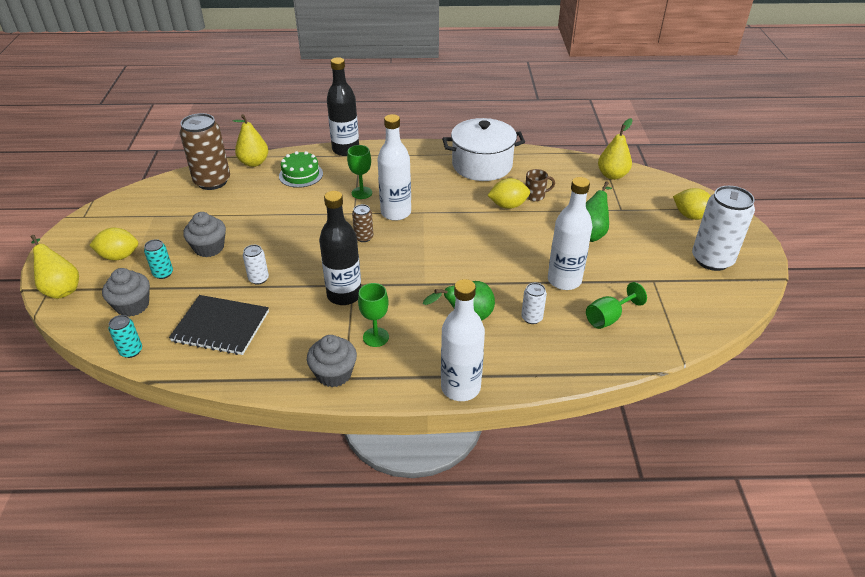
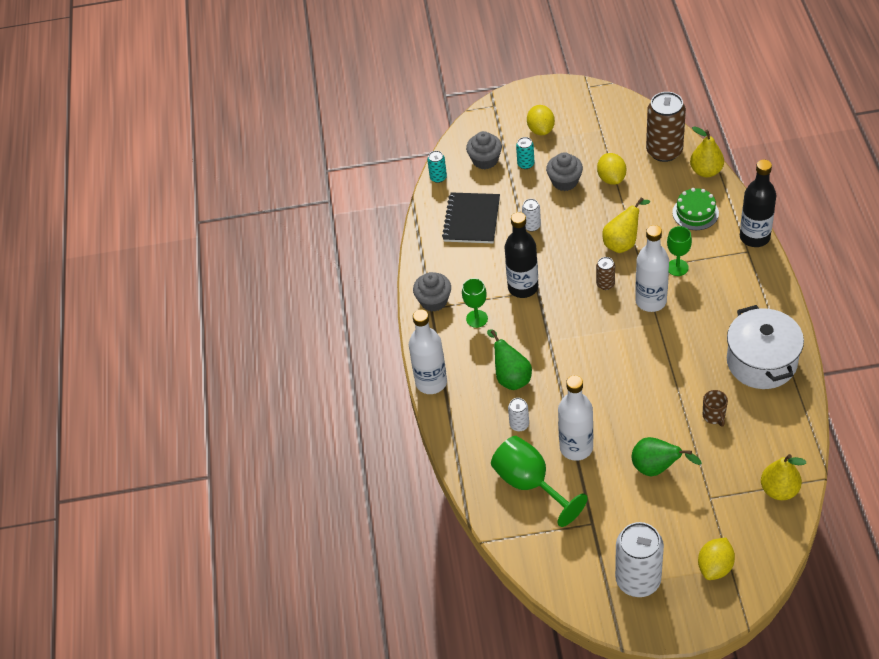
camera: 90 degrees right, 10 degrees up
(61, 289) = (496, 112): yellow pear -> yellow pear (623, 242)
(508, 205) = (688, 393): yellow lemon -> yellow lemon (611, 178)
(608, 318) = (530, 484): green goblet -> green goblet, size x1.68

